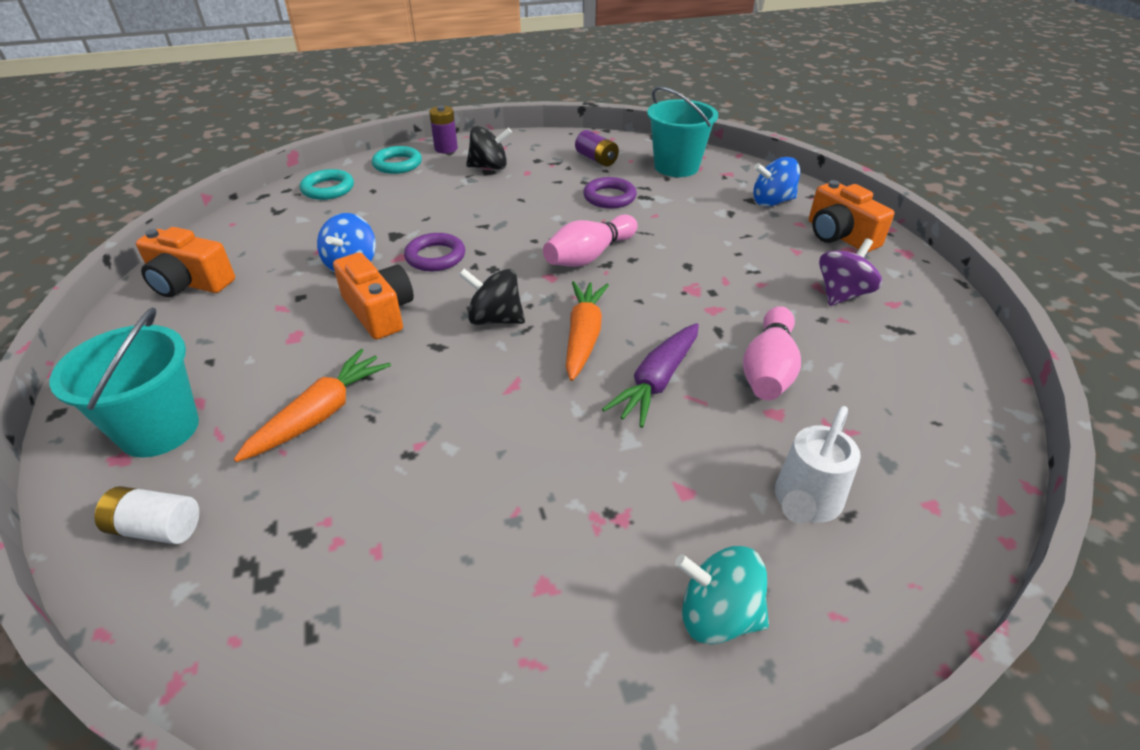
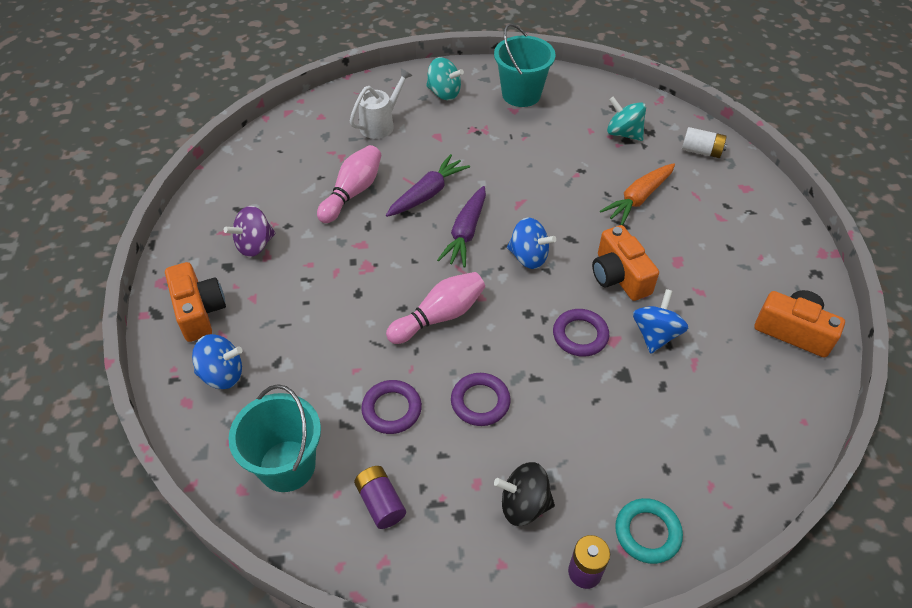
camera: 170 degrees left, 10 degrees up
(159, 429) = (733, 201): turquoise bucket -> turquoise bucket (521, 94)
(306, 552) = (623, 133): none -> turquoise spinning top
(328, 189) = (722, 480): turquoise ring -> none
(495, 319) = (528, 257): black spinning top -> blue spinning top
(532, 208) = (480, 402): none -> purple ring
(583, 336) = (466, 233): orange carrot -> purple carrot

